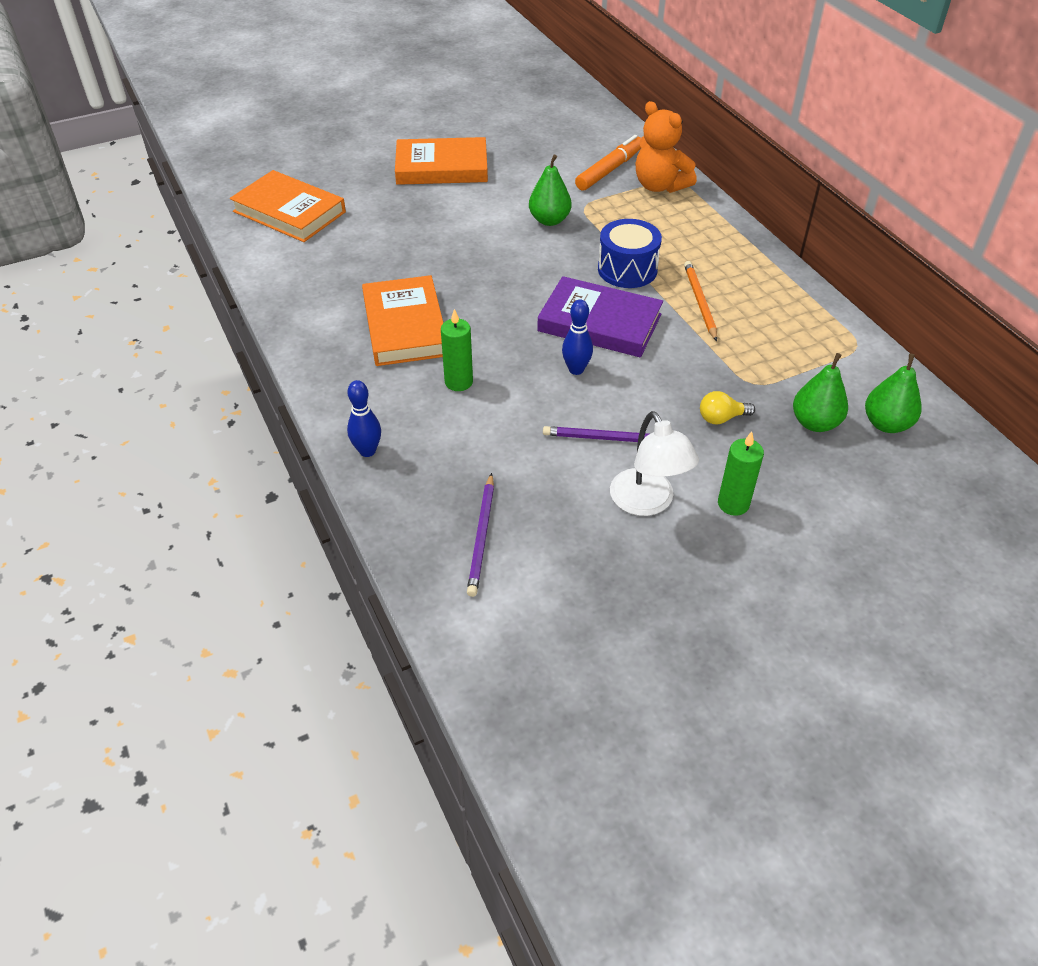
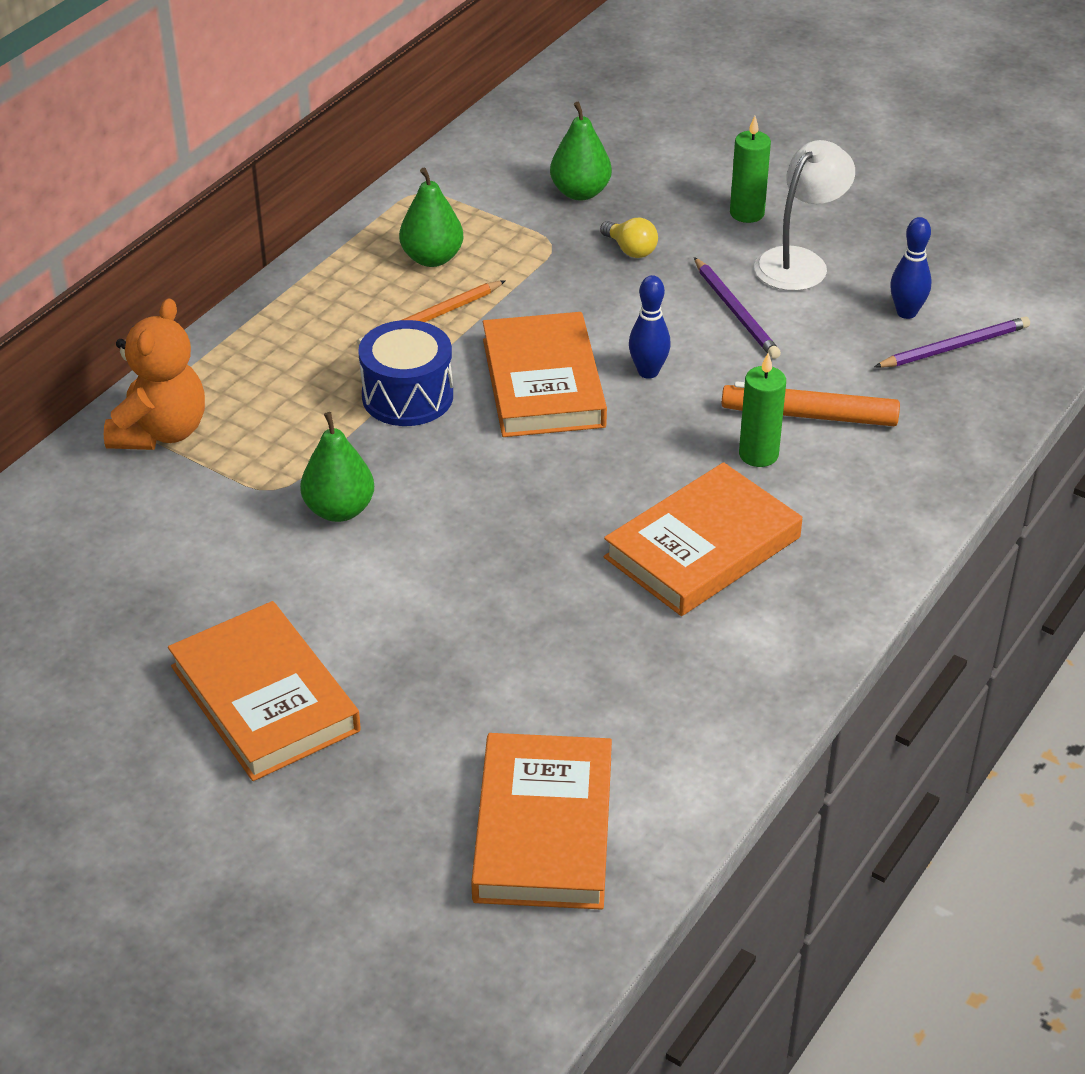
camera: 120 degrees left, 5 degrees down
(367, 451) = (936, 476): blue bowling pin -> blue bowling pin (906, 312)
(599, 323) = (543, 383): purple book -> orange book
(609, 170) = (146, 498): orange marker -> orange marker (810, 416)
(886, 424) = (540, 152): green pear -> green pear (432, 258)

